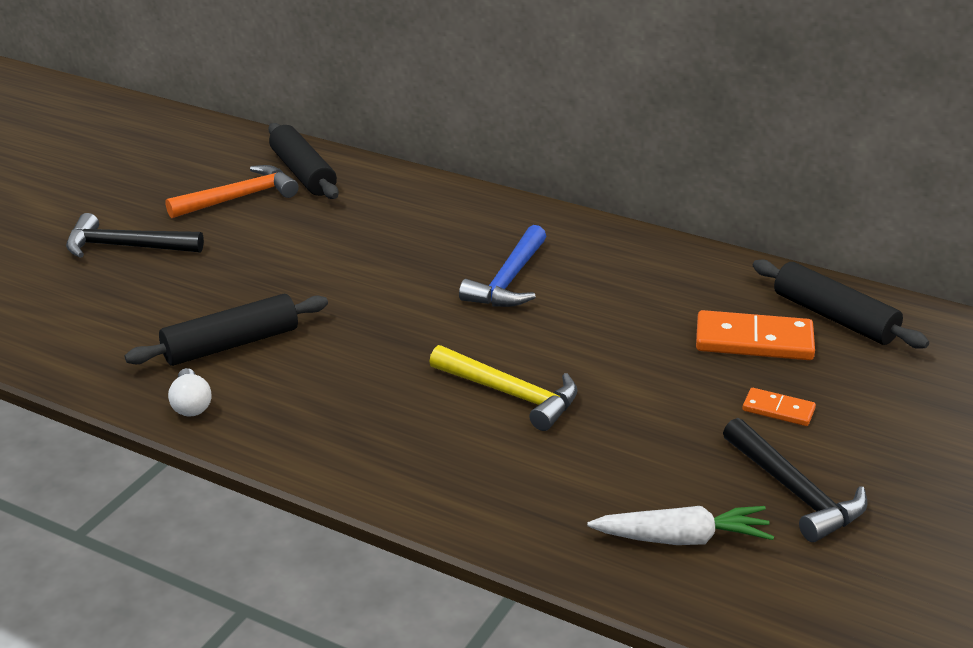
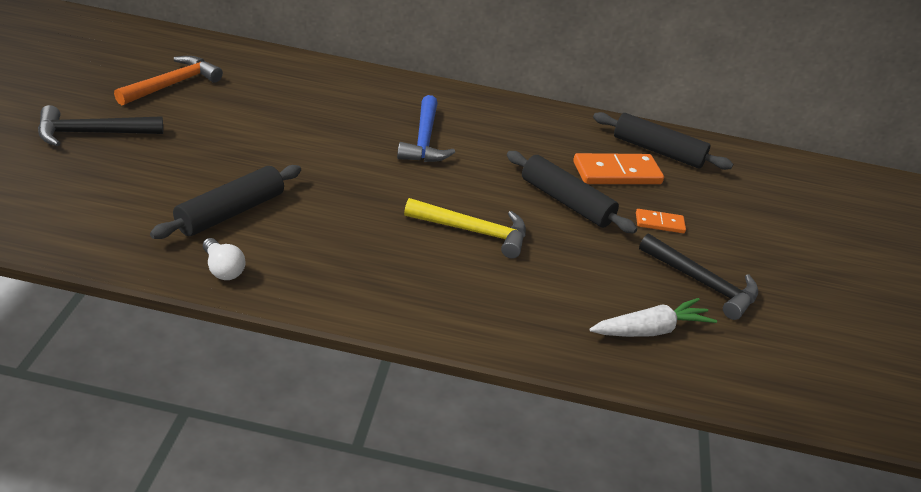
camera: 25 degrees left, 5 degrees up
(303, 173) = (216, 61): black rolling pin -> black rolling pin (566, 202)

